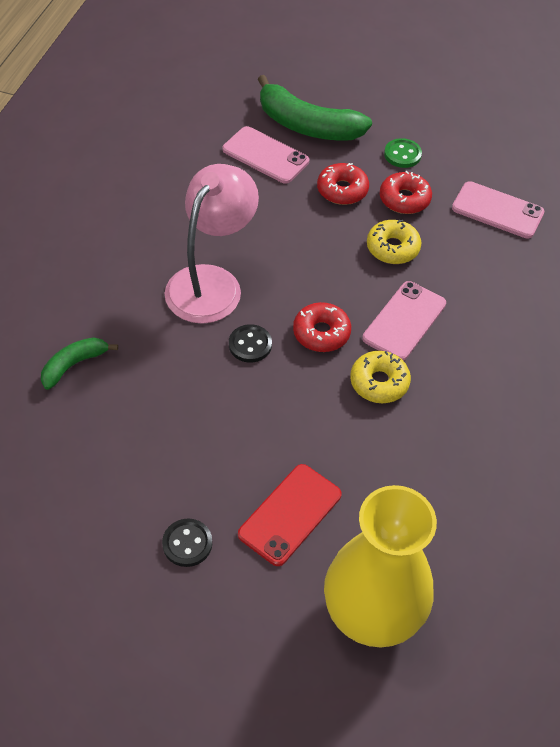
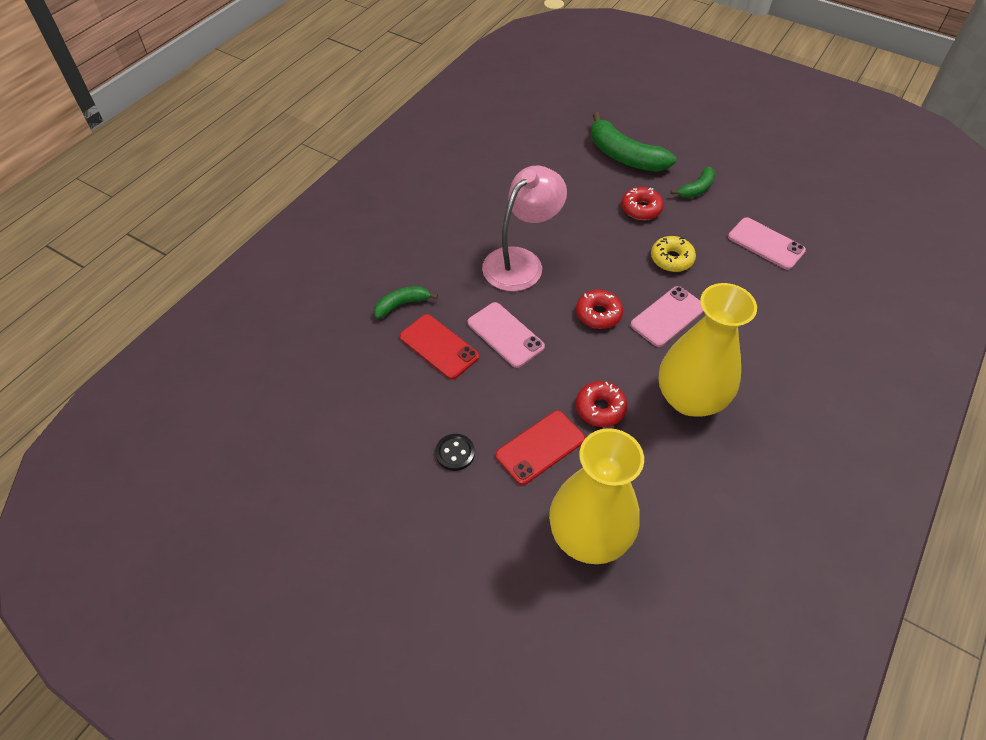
camera: 15 degrees right, 0 degrees up
(135, 411) = (439, 346): none -> red phone
(250, 345) = (539, 313): black button -> none
(265, 155) = (586, 173): pink phone -> pink phone (505, 335)
(379, 382) = (636, 360): yellow donut -> none
(402, 154) = (696, 189): green button -> green banana
(404, 199) = (690, 223): red donut -> red donut (600, 408)
(452, 418) = (690, 398): none -> yellow vase

